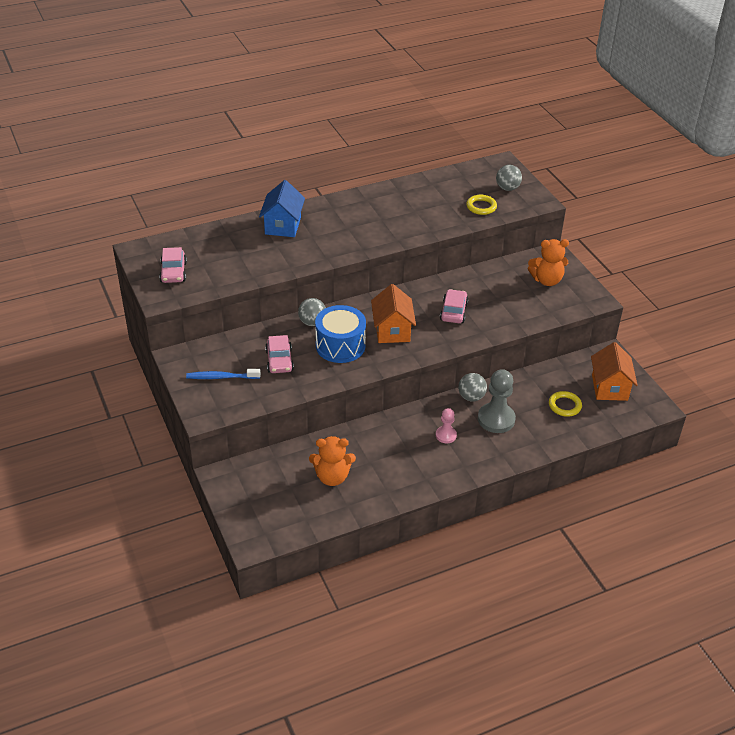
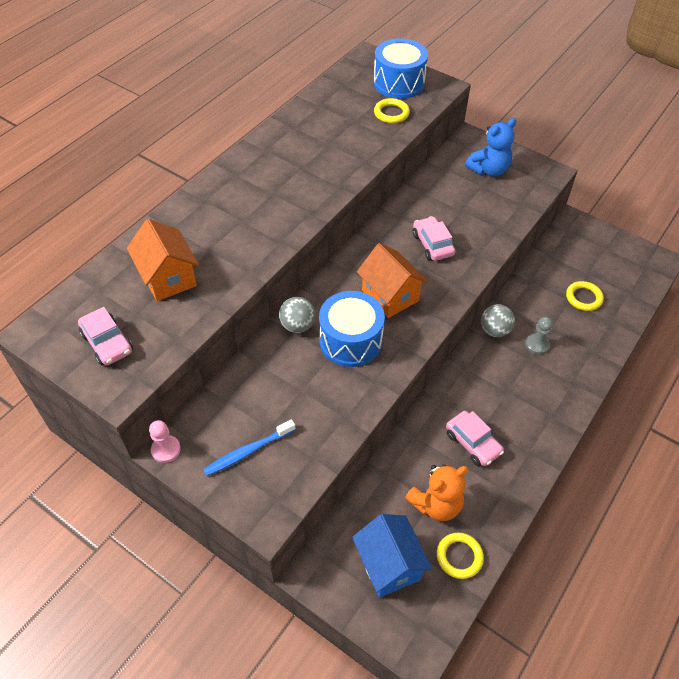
camera: 30 degrees left, 10 degrees up
(279, 361) = (299, 394): pink car -> pink car (473, 443)
(283, 226) = (197, 221): blue house -> blue house (389, 565)
(321, 511) = (459, 557): none -> yellow ring
(446, 435) = (506, 388): pink pawn -> pink pawn (166, 449)
(496, 419) = (537, 344): grey pawn -> grey pawn, size x0.55
(507, 188) = (399, 83): grey ball -> blue drum
(547, 280) = (489, 170): orange teddy bear -> blue teddy bear
(609, 387) = (604, 259): orange house -> orange house (168, 278)

